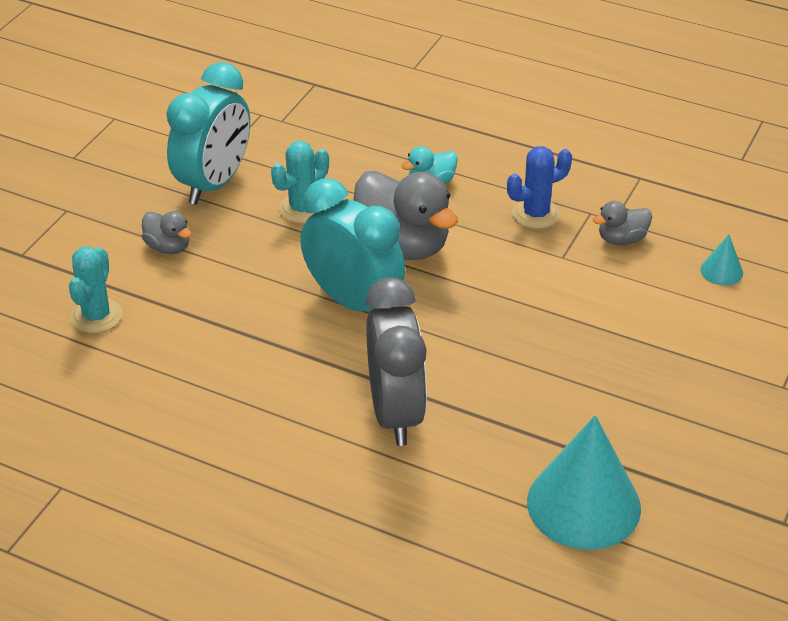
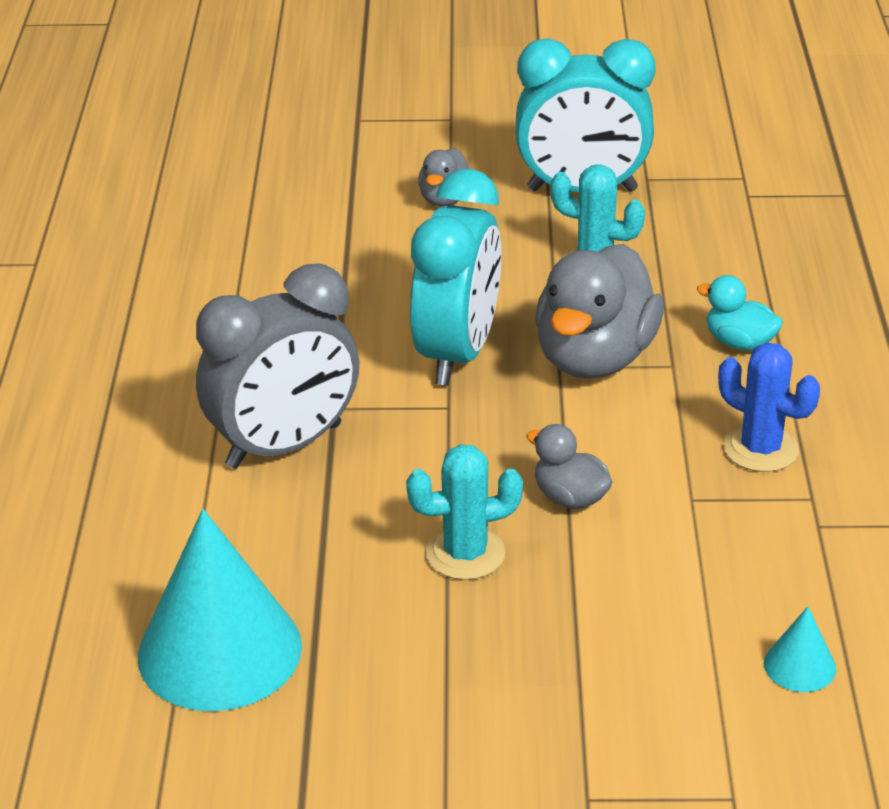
camera: 65 degrees right, 5 degrees down
(96, 316) = (298, 195): turquoise cactus -> turquoise cactus (465, 554)
(621, 239) = (780, 544): grey duck -> grey duck (570, 497)

